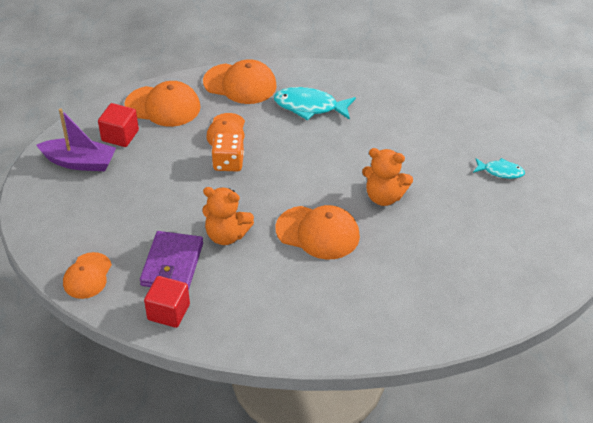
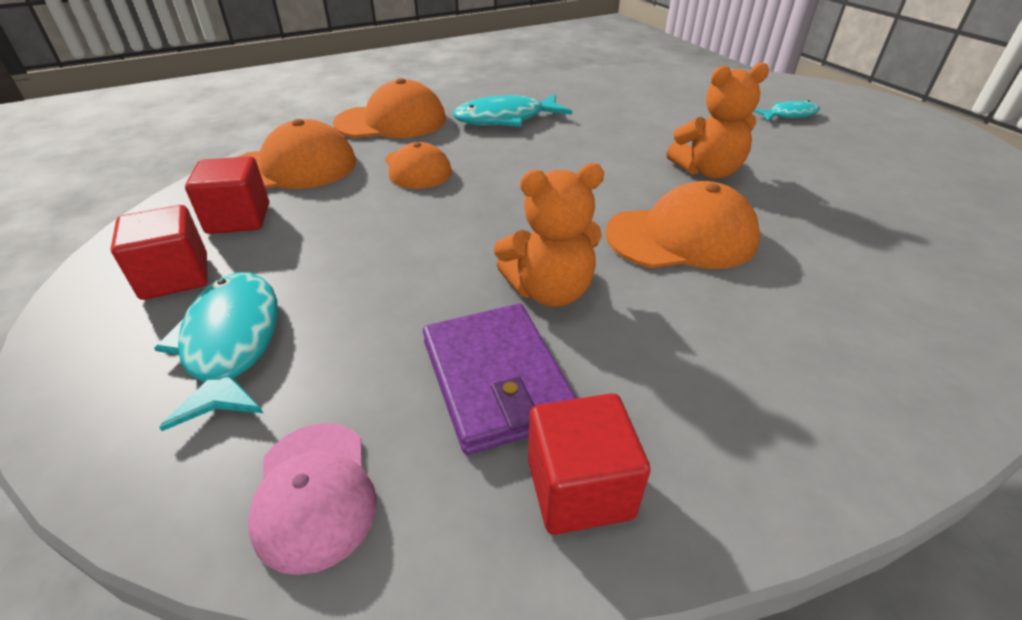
camera: 30 degrees left, 5 degrees down
(80, 162) = (175, 277): purple boat -> red cube
(87, 207) = (231, 344): none -> turquoise fish
(87, 276) = (314, 494): orange cap -> pink cap
(228, 163) = (455, 199): orange dice -> none

